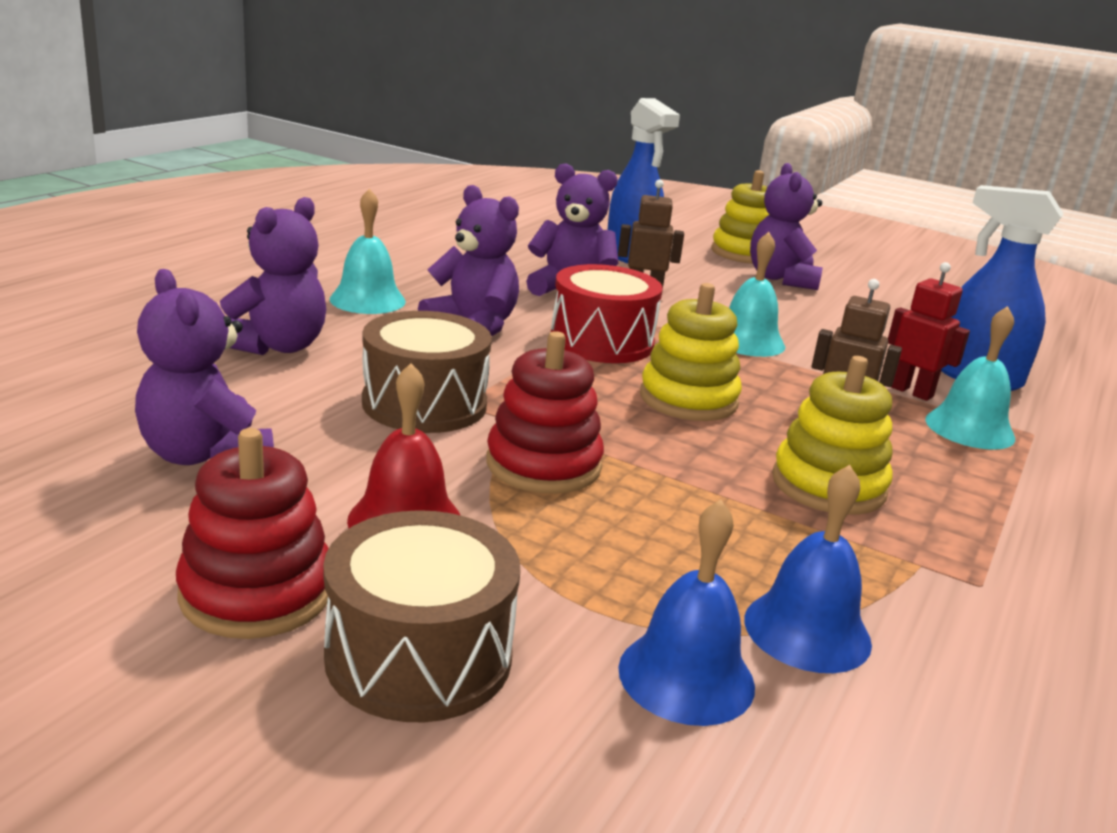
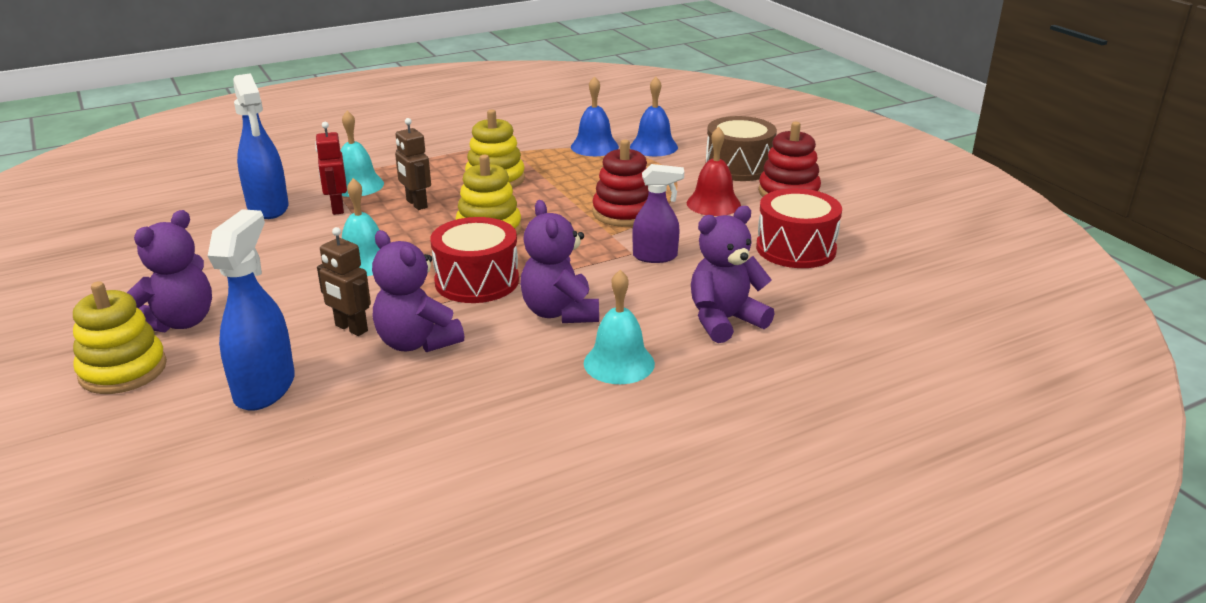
camera: 145 degrees left, 5 degrees up
(206, 456) = (796, 249): purple teddy bear -> red drum
(424, 404) = (655, 256): brown drum -> purple spray bottle

